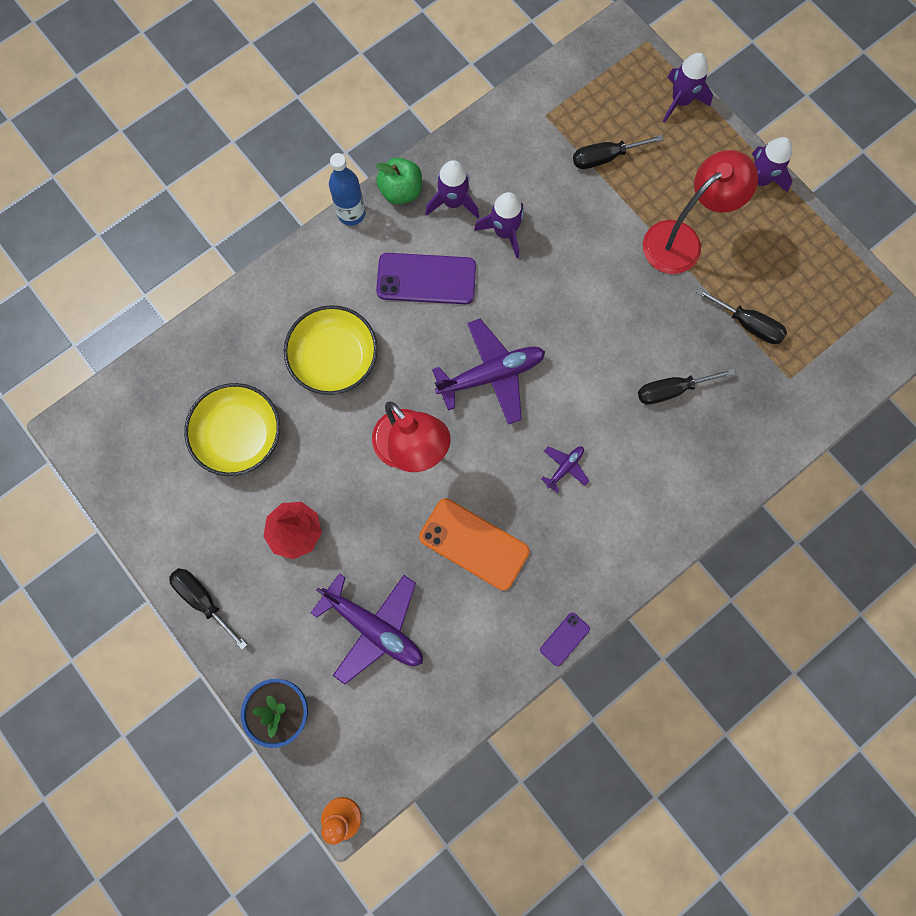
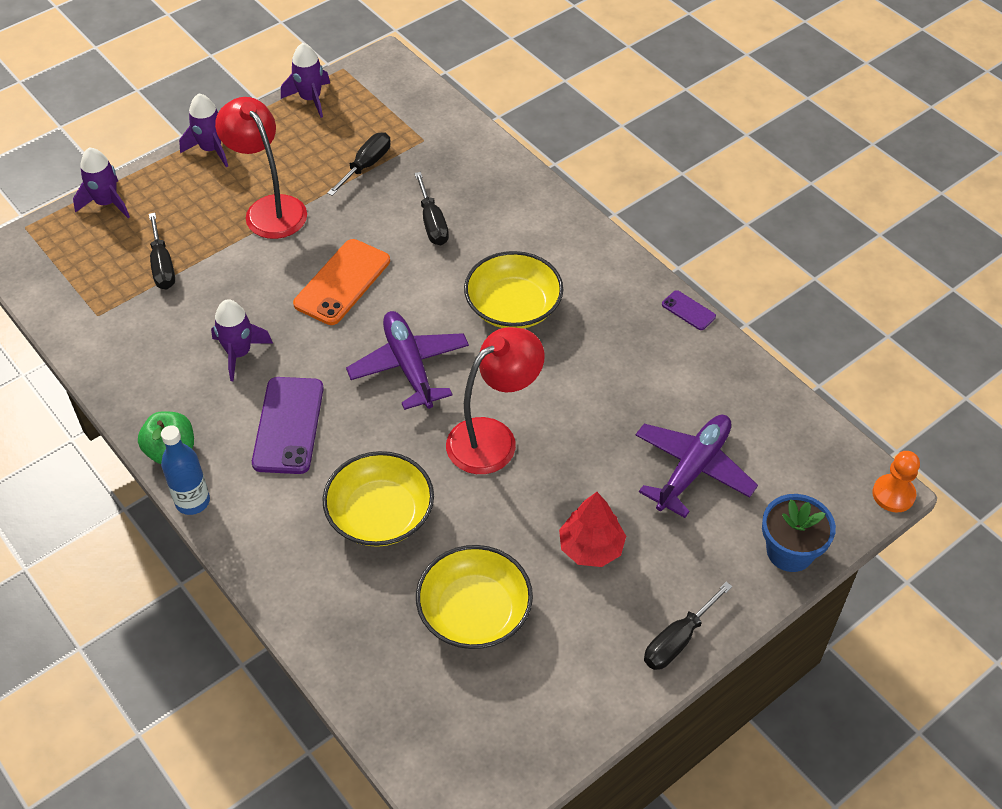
camera: 90 degrees left, 25 degrees down
(453, 202) = (194, 400): purple rocket -> purple rocket (310, 99)
(474, 544) = (597, 382): orange phone -> orange phone (342, 282)
(565, 467) = (513, 307): purple plane -> yellow bowl

